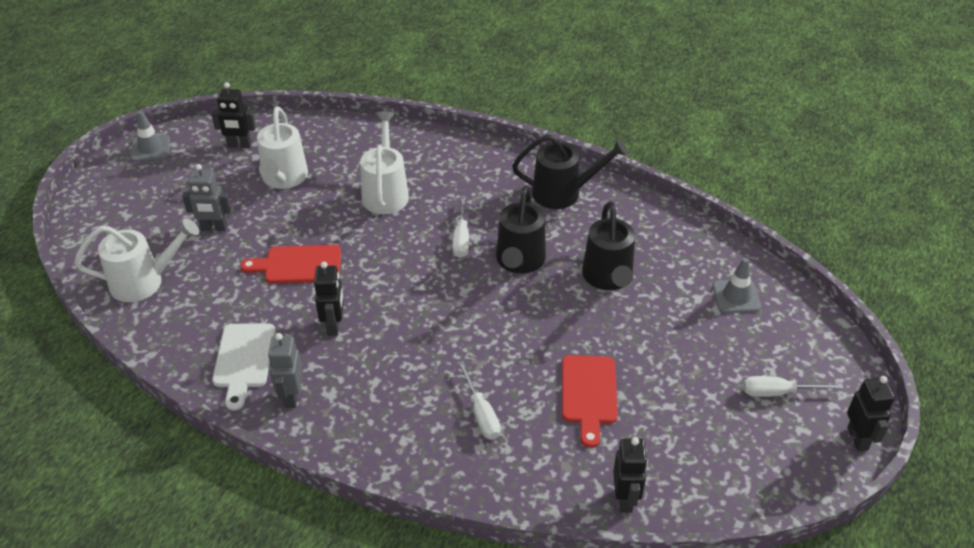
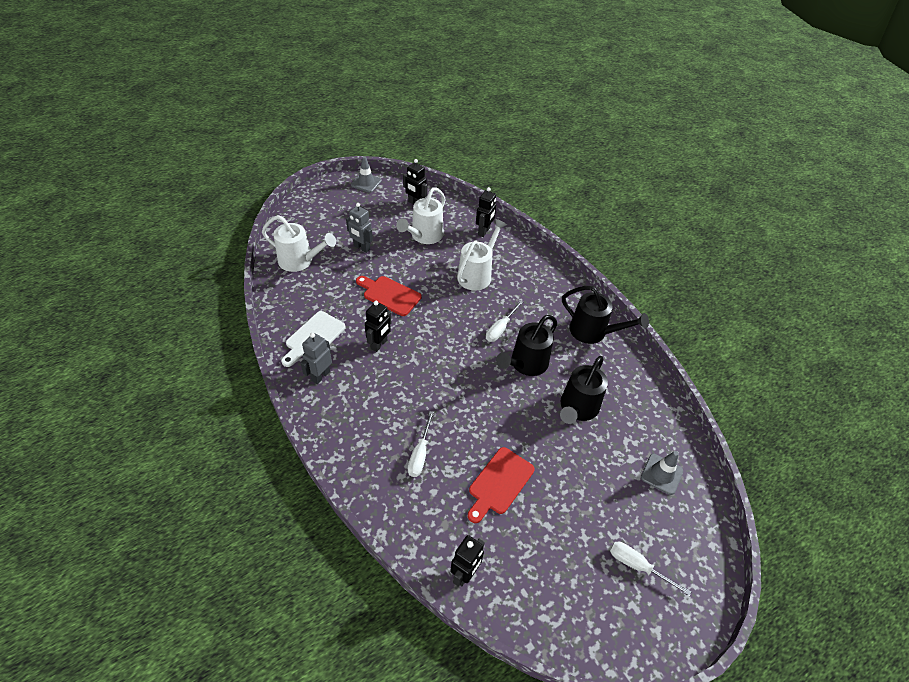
camera: 30 degrees right, 5 degrees up
(858, 439) = (673, 642): black robot -> black robot (484, 231)

